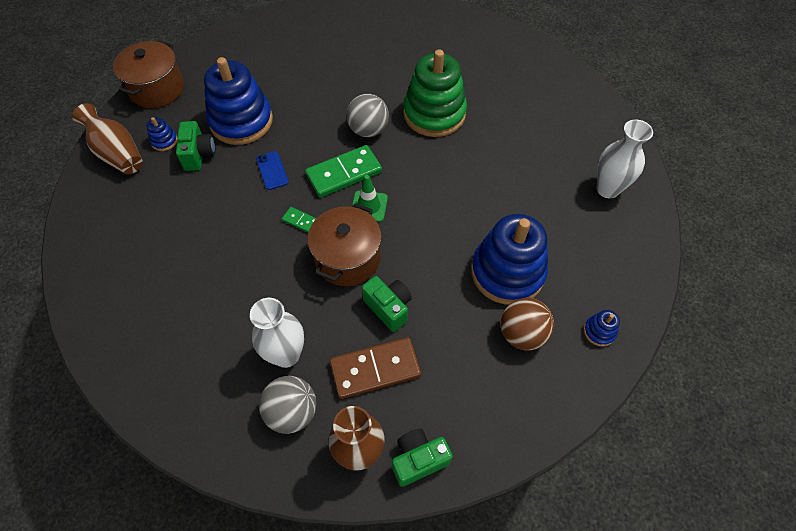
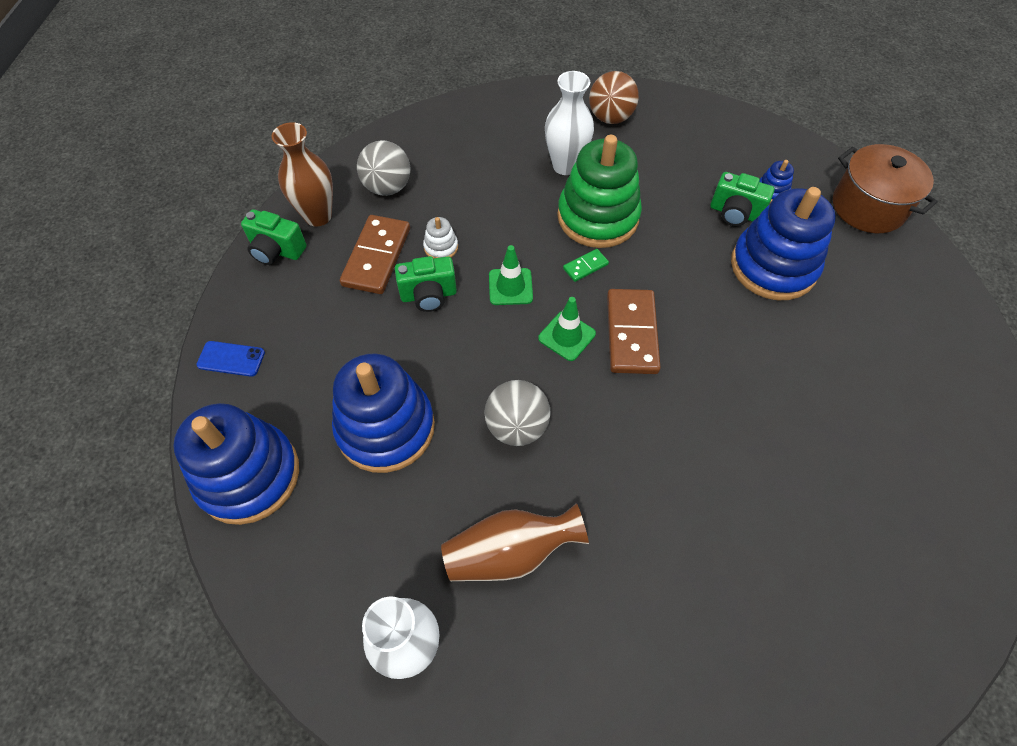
camera: 120 degrees right, 0 degrees up
(117, 153) = (770, 151): brown vase -> brown vase (510, 552)
(272, 170) = (674, 268): blue phone -> blue phone (231, 359)
(286, 355) = (441, 202): white vase -> white vase (565, 166)
(337, 326) = (441, 247): none -> white stacking toy
(344, 173) = (632, 333): green domino -> brown domino
(347, 258) = (510, 287): brown pot -> green traffic cone
(368, 130) = (692, 392): grey ball -> grey ball (517, 426)
(418, 460) = (277, 250): green camera -> green camera turned 105 degrees clockwise
(434, 114) = (684, 490): green stacking toy -> green stacking toy (598, 217)
(522, 334) = (309, 396): brown ball -> brown ball (610, 118)
(599, 331) = (248, 475): blue stacking toy -> blue stacking toy, size x2.44

